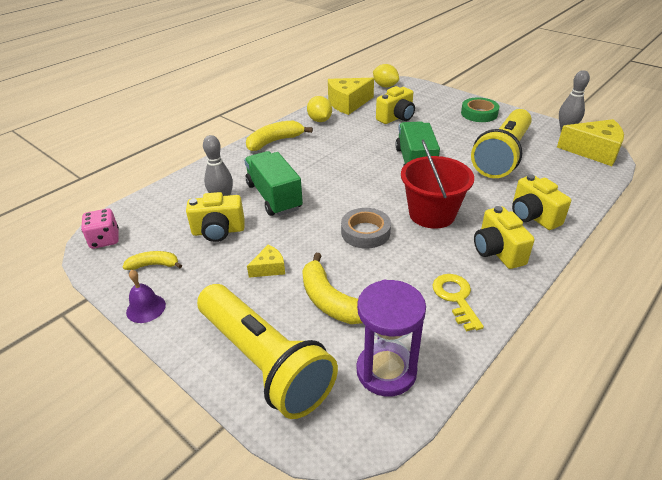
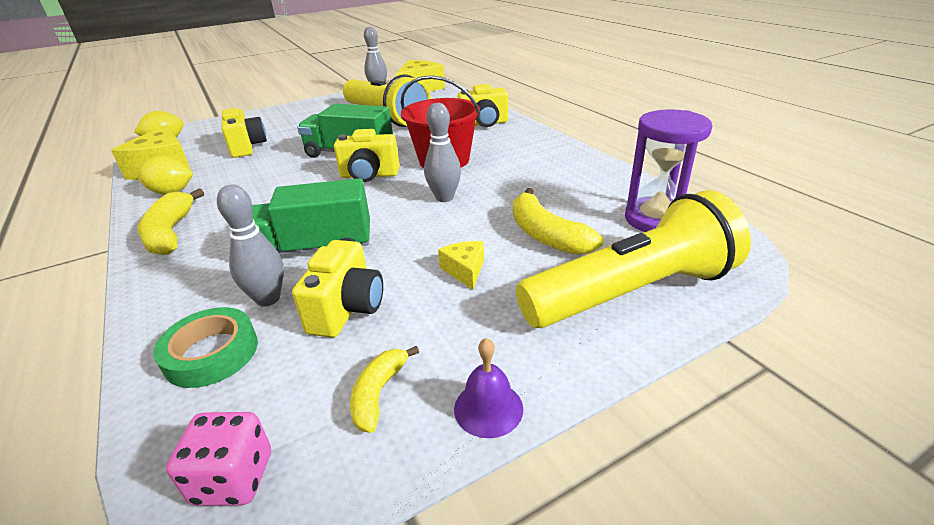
camera: 70 degrees left, 5 degrees down
(330, 301) = (546, 235): yellow banana -> yellow banana turned 75 degrees clockwise
(365, 232) = (444, 198): grey tape -> grey bowling pin
(455, 298) = (571, 172): yellow key -> none
(479, 113) = (303, 111): green tape -> green tape (211, 353)
(497, 251) = (520, 145): yellow camera -> yellow camera (369, 175)

